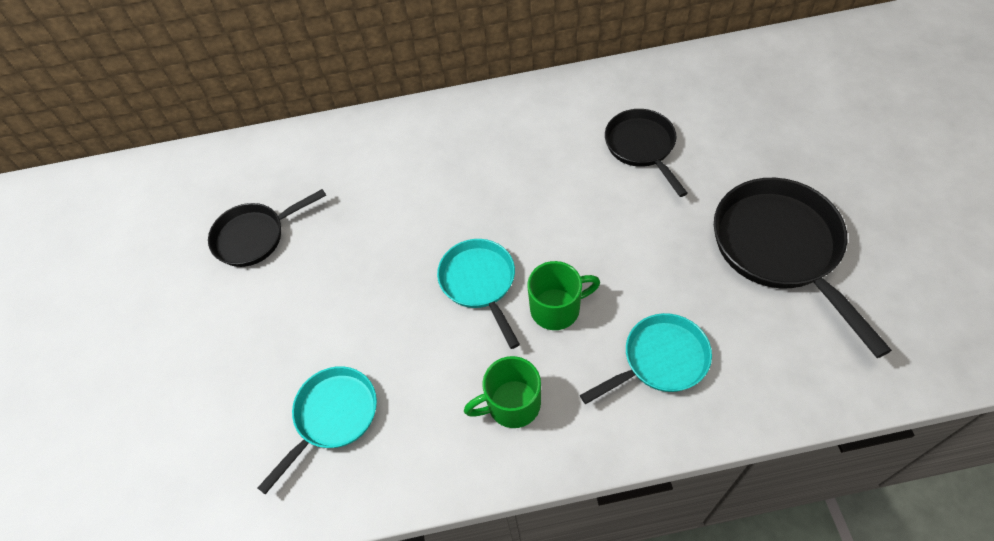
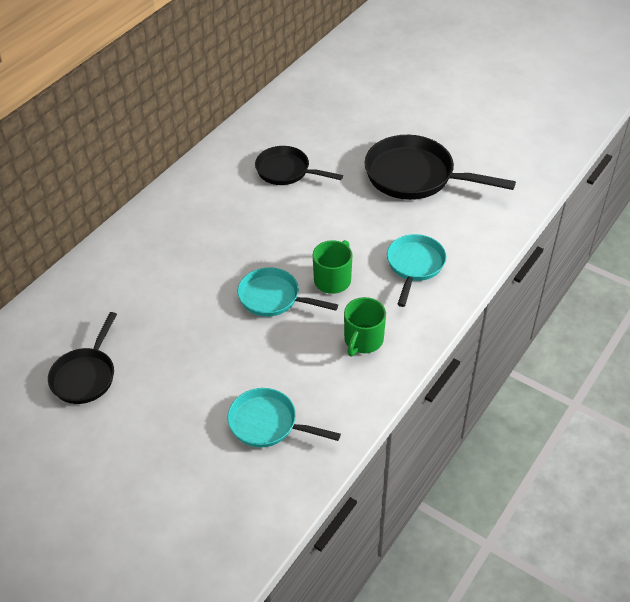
camera: 50 degrees left, 10 degrees down
(333, 416) = (267, 423): turquoise pan -> turquoise pan turned 60 degrees counterclockwise

